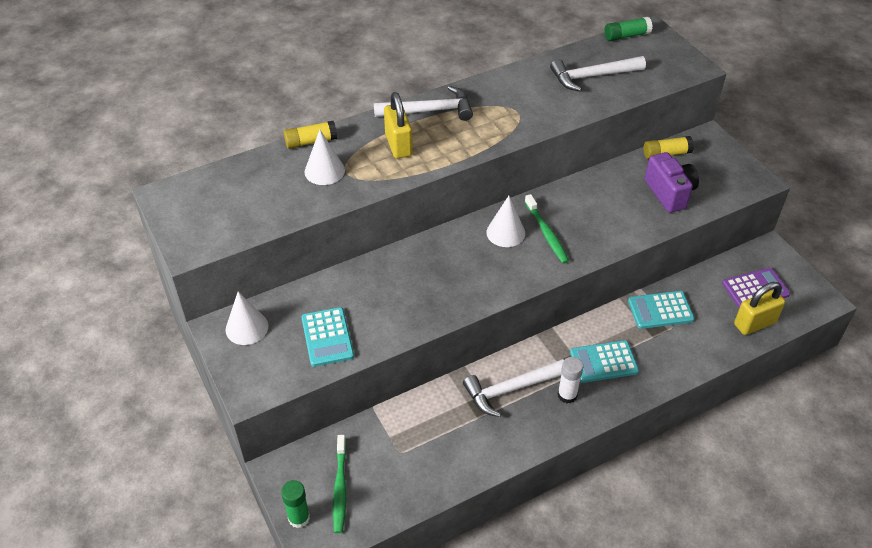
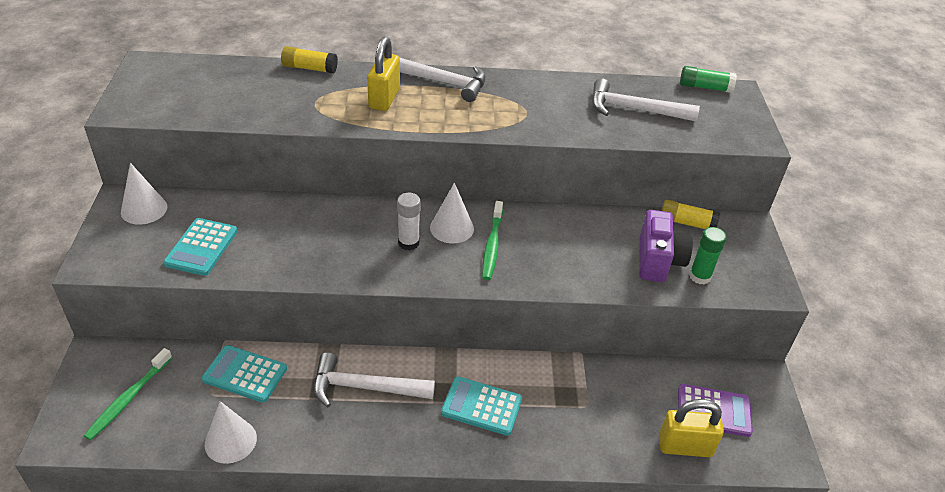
camera: 25 degrees right, 5 degrees down
(299, 518) = (69, 407): green glue stick -> green glue stick (699, 276)
(324, 171) = (297, 95): white cone -> white cone (230, 441)
(567, 395) = (416, 420): white glue stick -> white glue stick (408, 243)
(660, 310) = (585, 383): turquoise calculator -> turquoise calculator (245, 374)

